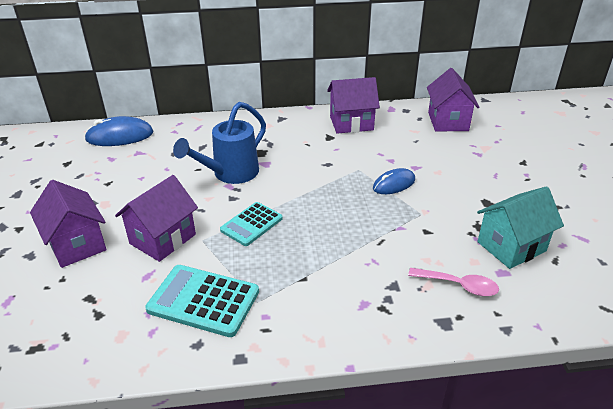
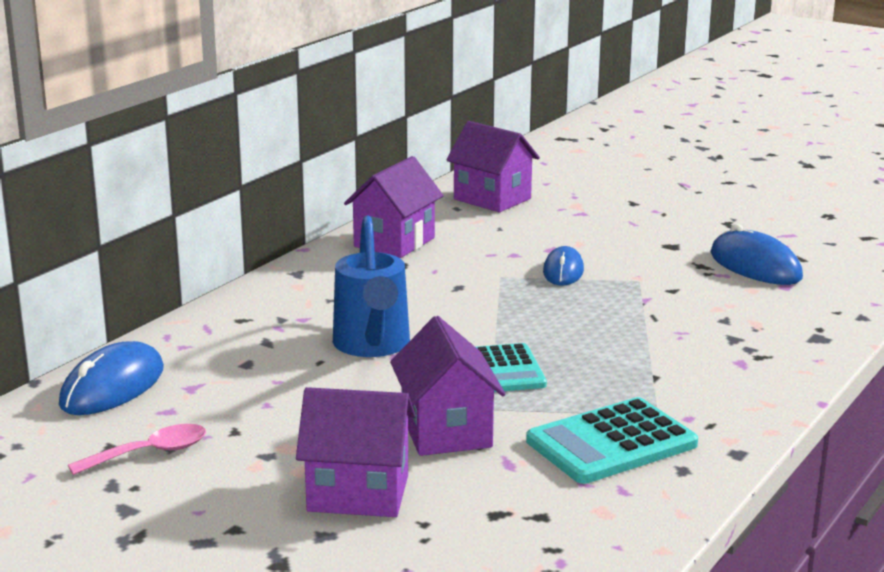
camera: 50 degrees left, 15 degrees down
(458, 285) = (777, 311): pink spoon -> pink spoon (149, 453)
(511, 246) = (755, 266): turquoise house -> blue mouse

